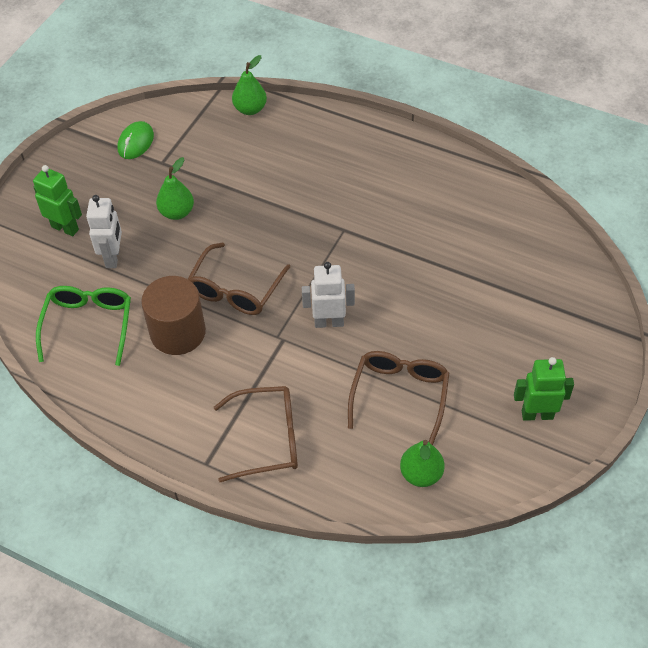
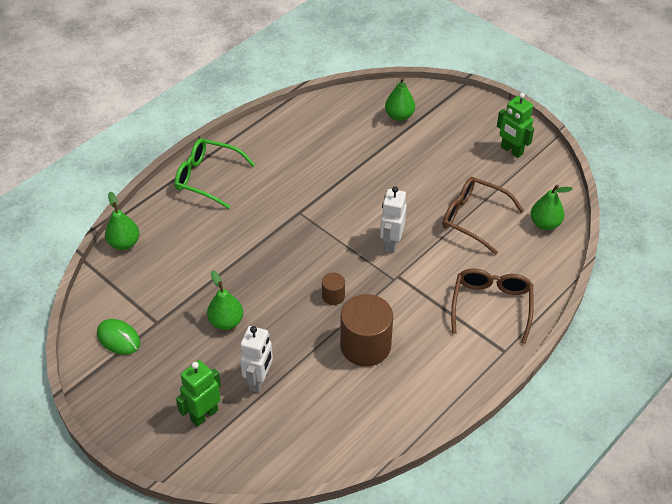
camera: 75 degrees left, 5 degrees down
(88, 326) = (334, 413): green glasses -> green glasses (208, 178)
(113, 257) = (259, 380): white robot -> white robot turned 90 degrees clockwise
(236, 289) = (333, 296): brown glasses -> brown cylinder
(537, 414) = (511, 150): green robot -> green robot turned 60 degrees counterclockwise
(542, 283) = (399, 116): none -> green pear

